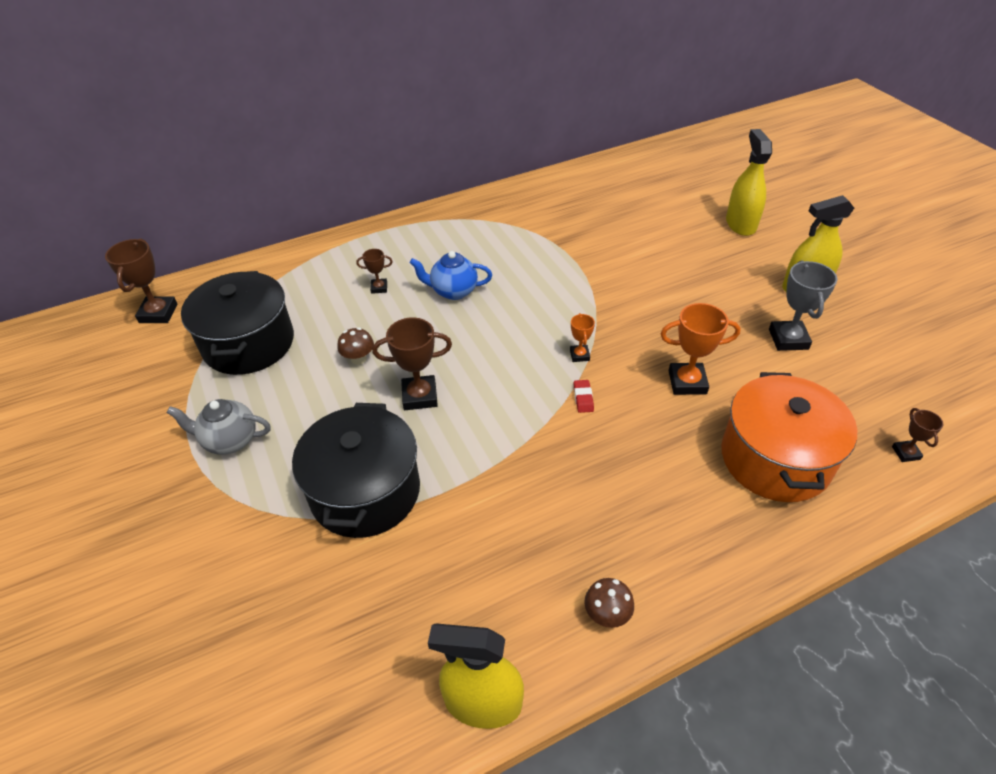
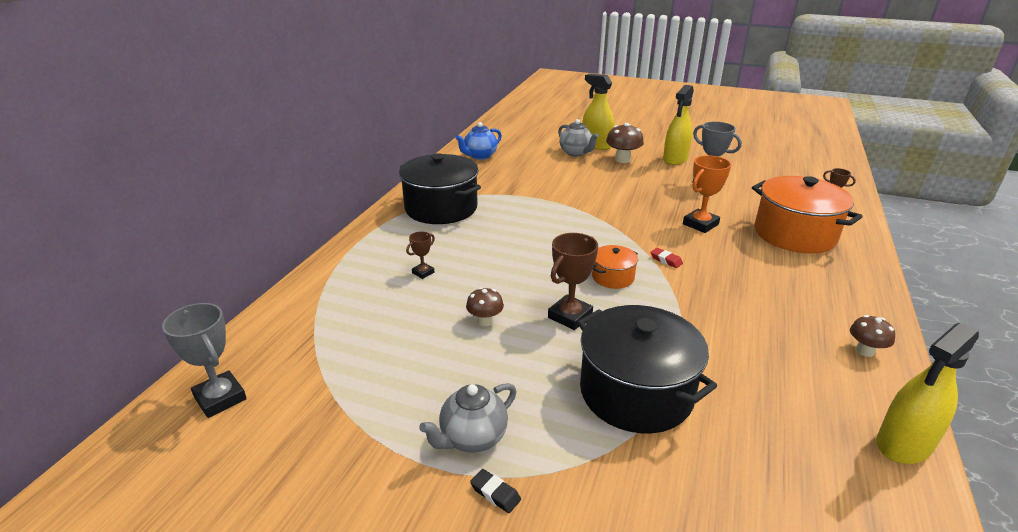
camera: 45 degrees left, 15 degrees down
(158, 313) = (220, 398): brown trophy -> grey trophy
(191, 485) = (495, 493): none -> black eraser
(248, 343) = (367, 365): black pot -> black pot (441, 208)
(453, 291) = (485, 248): blue teapot -> blue teapot (480, 156)
(508, 384) = (613, 277): none -> orange pot
(579, 355) = (625, 241): orange trophy -> none
(700, 224) = (576, 153): none -> grey teapot
(738, 258) = (622, 160): none -> brown mushroom

